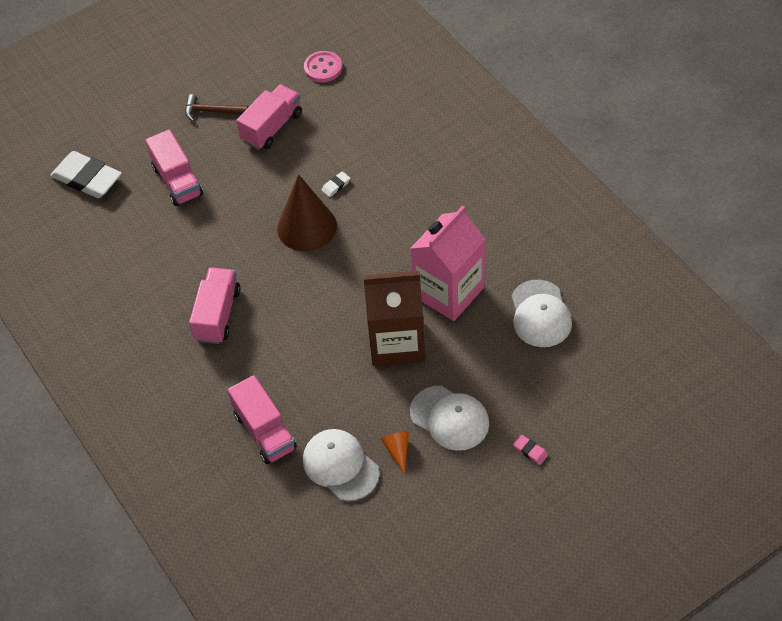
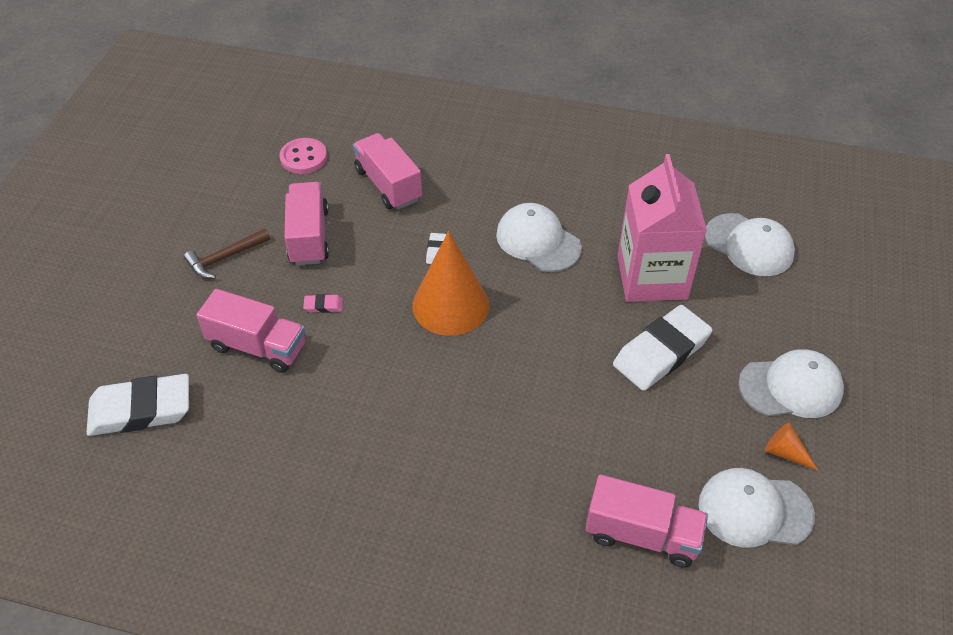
camera: 45 degrees left, 5 degrees down
(218, 315) = (455, 451): pink truck -> pink truck (388, 185)
(307, 227) = (450, 305): brown cone -> orange cone
(397, 342) = (661, 352): brown carton -> white eraser
(405, 220) = (538, 241): none -> white cap
(530, 451) = (889, 365): pink eraser -> pink eraser (323, 306)

